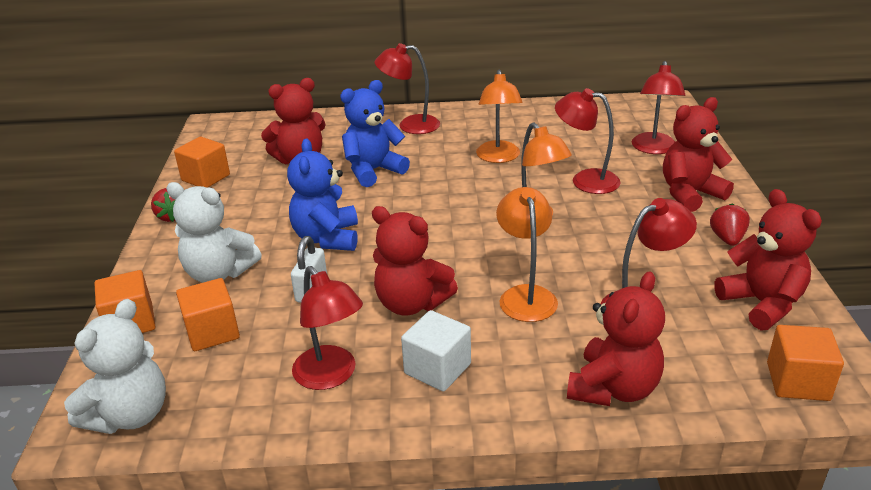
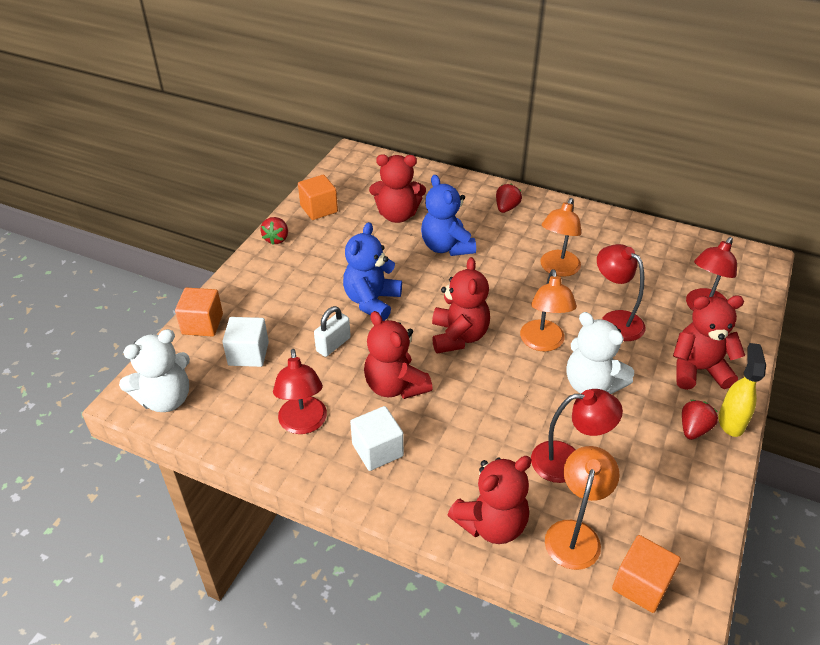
camera: 25 degrees right, 10 degrees up
(212, 332) = (248, 354): orange cube -> white cube
(219, 273) = (280, 304): white teddy bear -> white teddy bear (591, 384)
(373, 171) = (446, 247): blue teddy bear -> blue teddy bear turned 105 degrees counterclockwise
(410, 125) = (506, 208): red lamp -> red strawberry
(525, 295) = (484, 414): orange lamp -> orange lamp (575, 534)
(752, 222) = (731, 422): none -> yellow spray bottle
(762, 304) = (671, 503): red teddy bear -> red teddy bear (458, 336)

